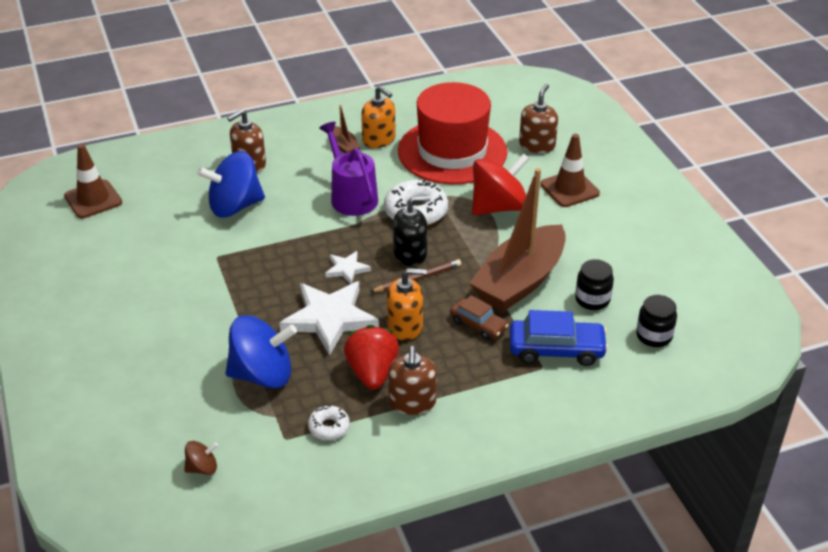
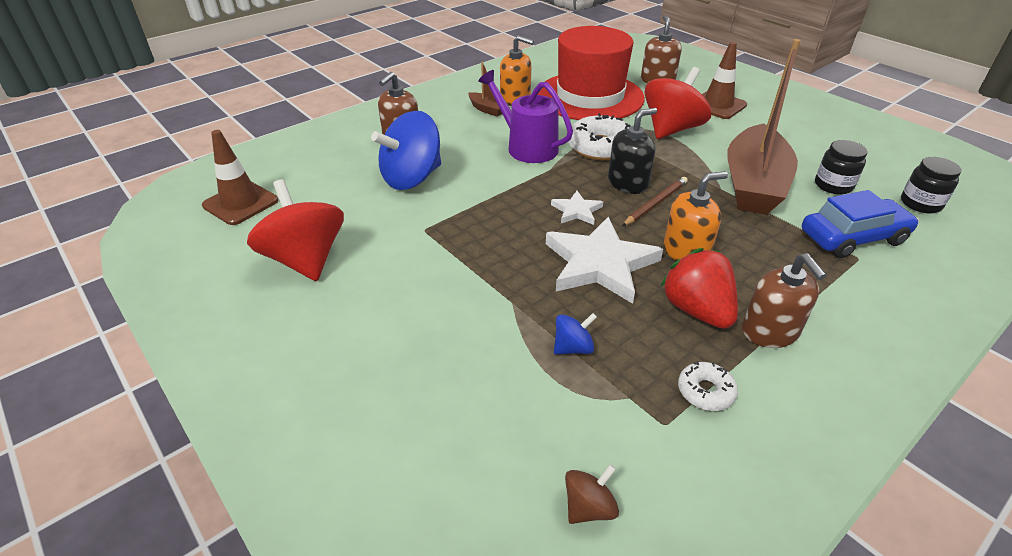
camera: 20 degrees left, 0 degrees up
(118, 260) = (305, 259): none -> red spinning top
(262, 374) = (573, 347): blue spinning top -> blue spinning top, size x0.46
(478, 325) = (756, 232): brown car -> none

